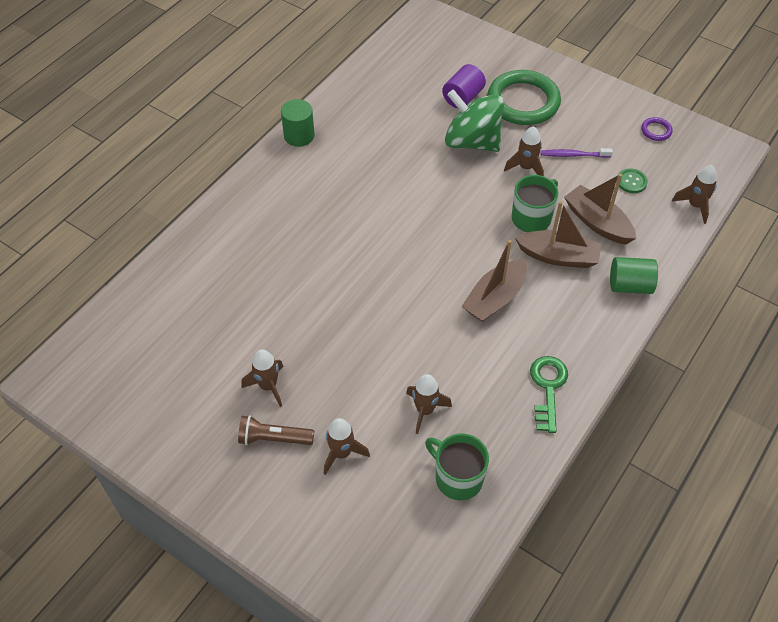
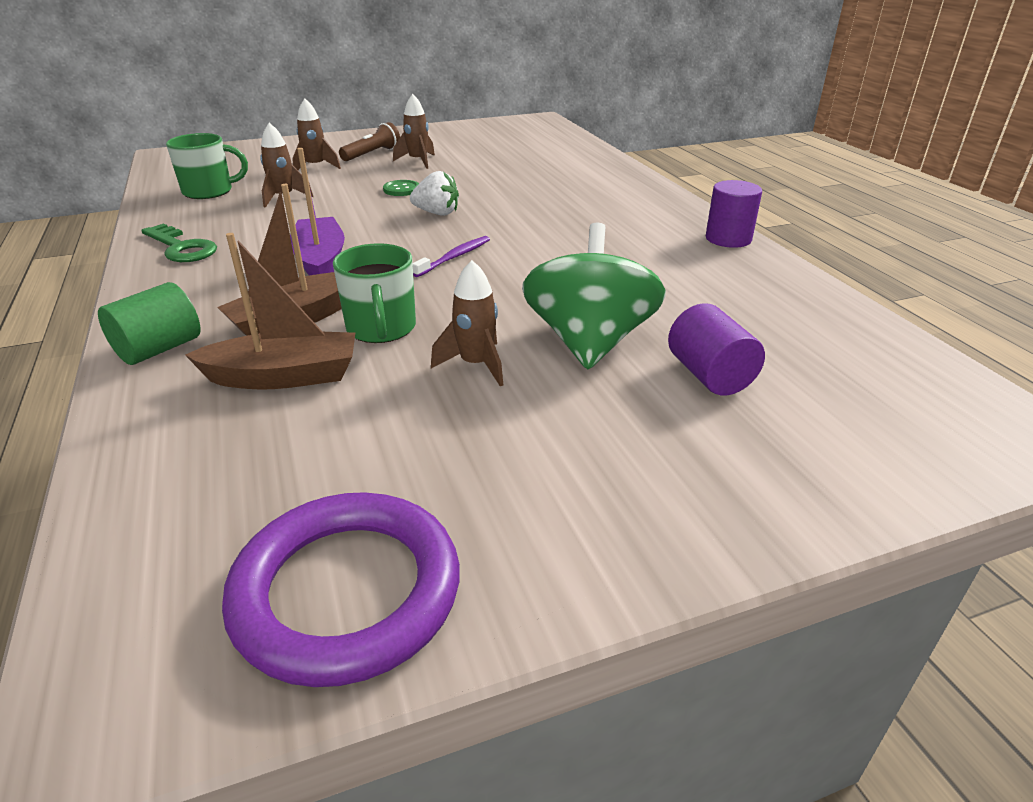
camera: 125 degrees right, 20 degrees down
(299, 136) = (728, 239): green cylinder -> purple cylinder
(374, 292) = (437, 213): none -> white strawberry
(472, 141) = (589, 342): green spinning top -> green spinning top turned 60 degrees counterclockwise
(495, 298) = (320, 261): brown boat -> purple boat
(523, 102) = (639, 436): green ring -> none
(574, 155) = (438, 426): purple toothbrush -> purple toothbrush (454, 257)
(631, 181) = (291, 459): green button -> green button (401, 189)
(656, 131) = (347, 592): purple ring -> purple ring, size x2.43
(695, 205) = (120, 508): brown rocket -> none

